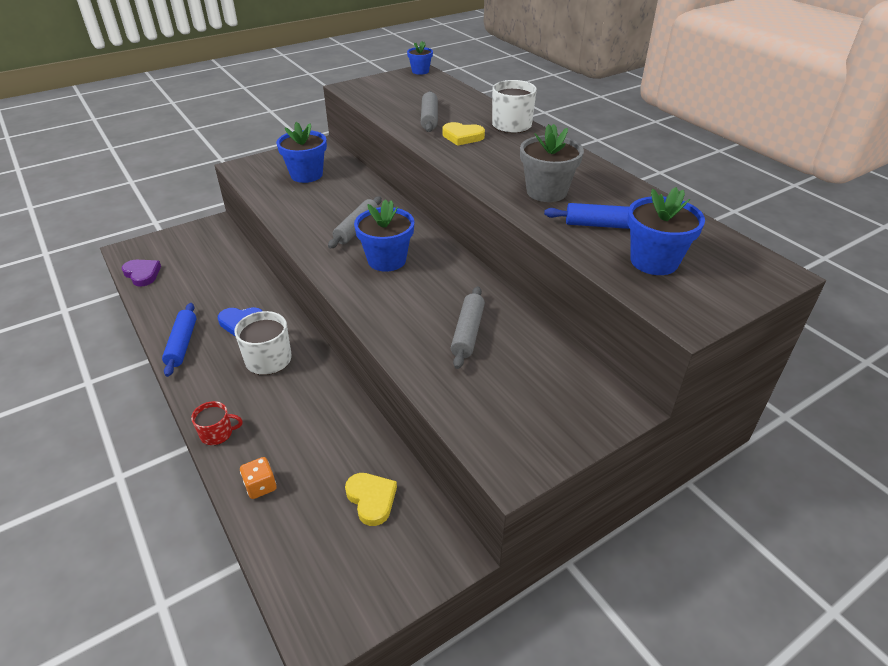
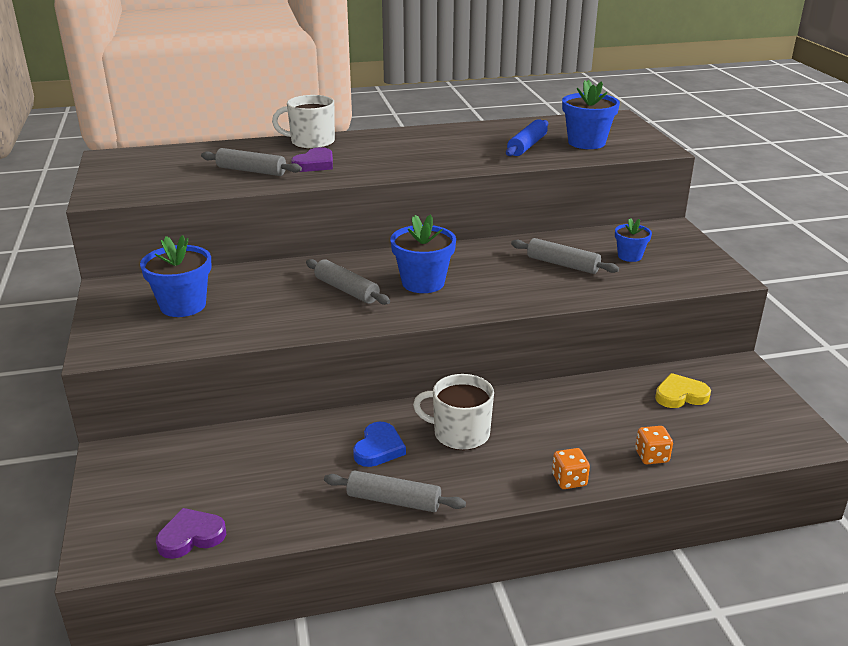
camera: 70 degrees left, 10 degrees down
(182, 344) = (394, 500): blue rolling pin -> grey rolling pin
(217, 433) = (569, 480): red mug -> orange dice
(420, 71) = (108, 156): blue flower pot -> blue flower pot (629, 256)
(462, 136) = (315, 164): yellow heart -> purple heart
(546, 192) = (458, 153): grey flower pot -> none

